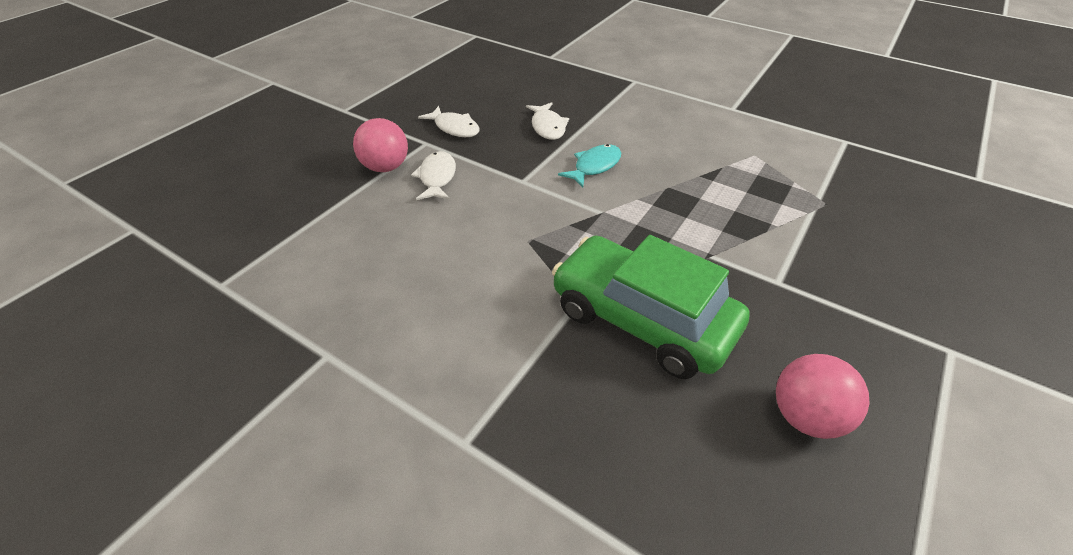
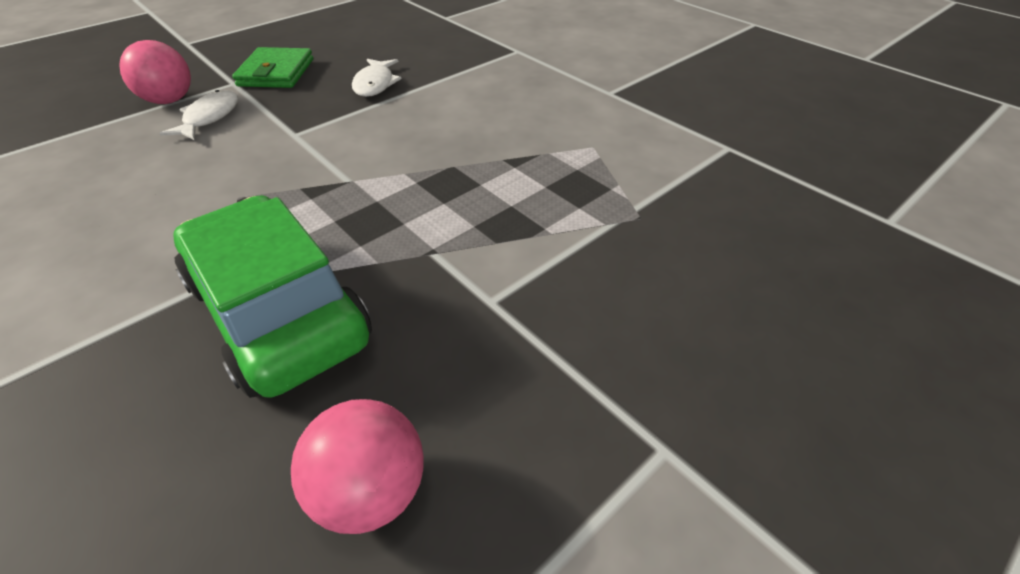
camera: 15 degrees right, 0 degrees up
(454, 128) = (276, 73): white fish -> green wallet
(594, 166) = (387, 131): turquoise fish -> none

